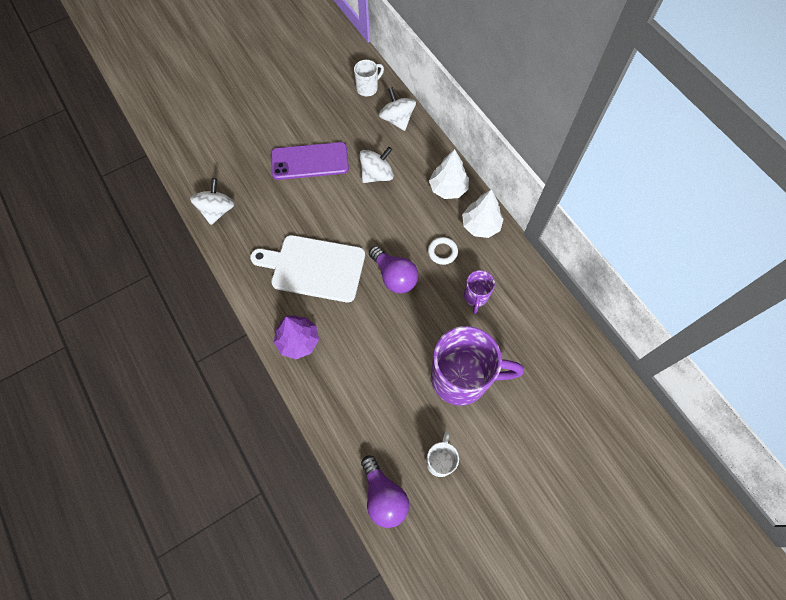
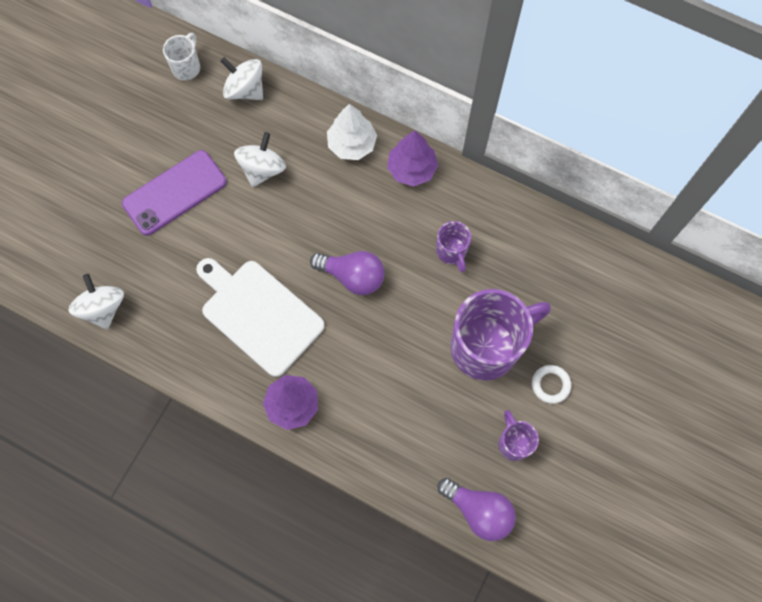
camera: 30 degrees left, 5 degrees up
(314, 268) = (259, 314): white cutting board -> white cutting board turned 60 degrees clockwise
(440, 460) = (513, 443): white mug -> purple mug
(442, 252) = (388, 221): white ring -> white ring (550, 385)
(480, 225) = (411, 169): white tree -> purple tree

